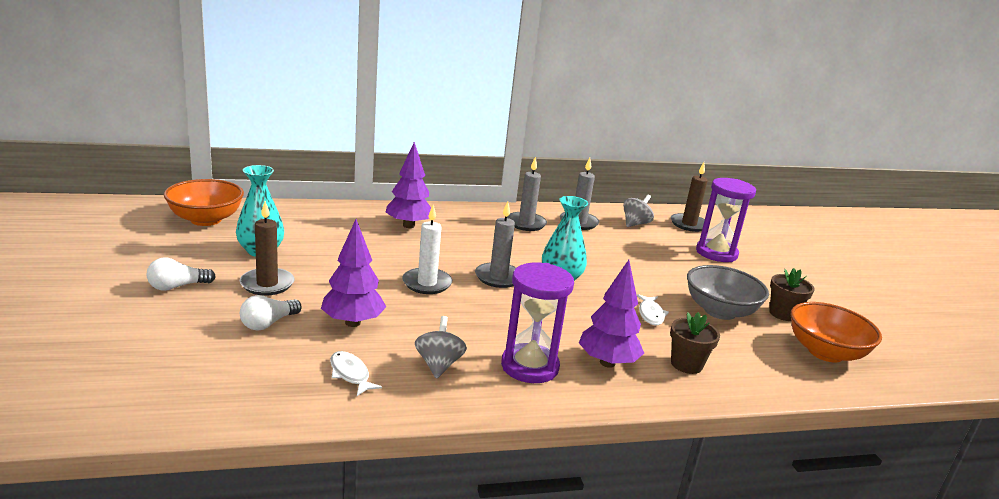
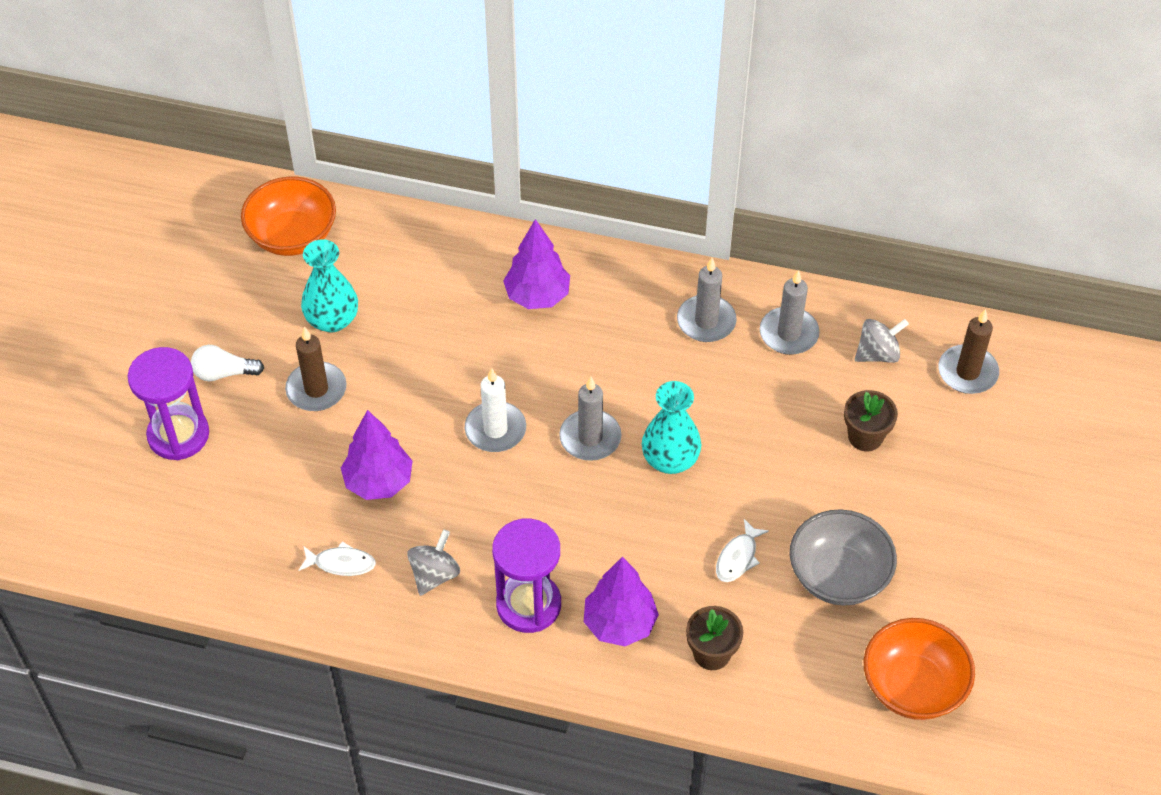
camera: 30 degrees right, 30 degrees up
(268, 323) = (293, 461): white light bulb -> none
(350, 374) = (341, 563): white fish -> white fish turned 105 degrees clockwise
(716, 253) = (948, 453): purple hourglass -> purple hourglass (178, 435)
(783, 314) = (925, 604): brown flower pot -> brown flower pot (865, 437)

